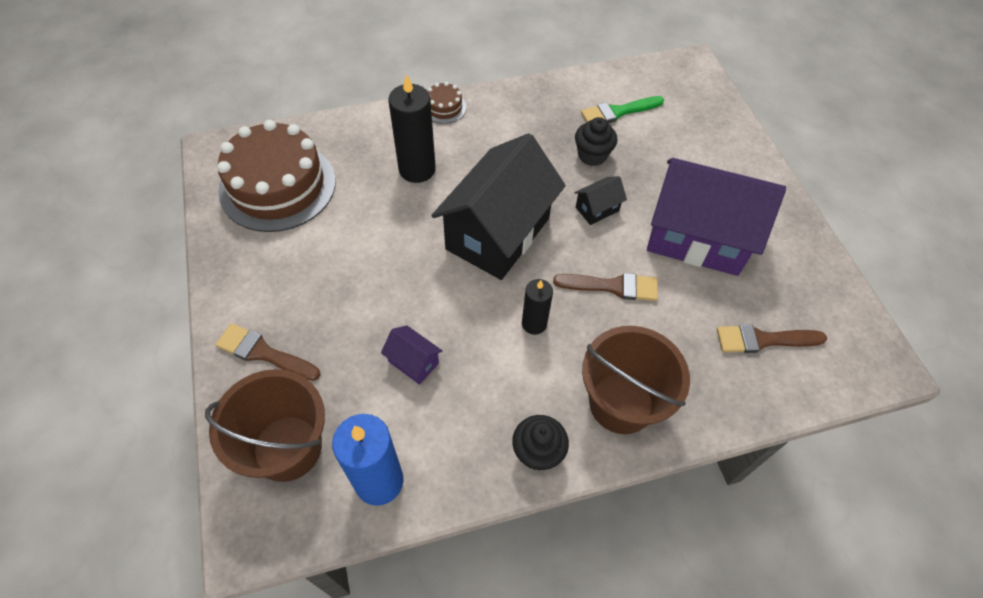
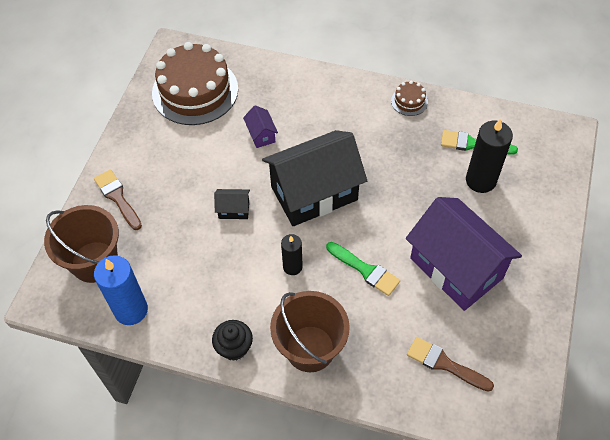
camera: 35 degrees right, 0 degrees up
(413, 362) = (199, 250): purple house -> purple house (261, 135)
(417, 169) = (292, 121): black candle -> black candle (480, 180)
(444, 107) = (344, 83): brown cake -> brown cake (409, 101)
(592, 155) = (426, 169): black cupcake -> none
(597, 209) = (398, 210): black house -> black house (234, 210)
(612, 286) = (365, 270): brown brush -> green brush

